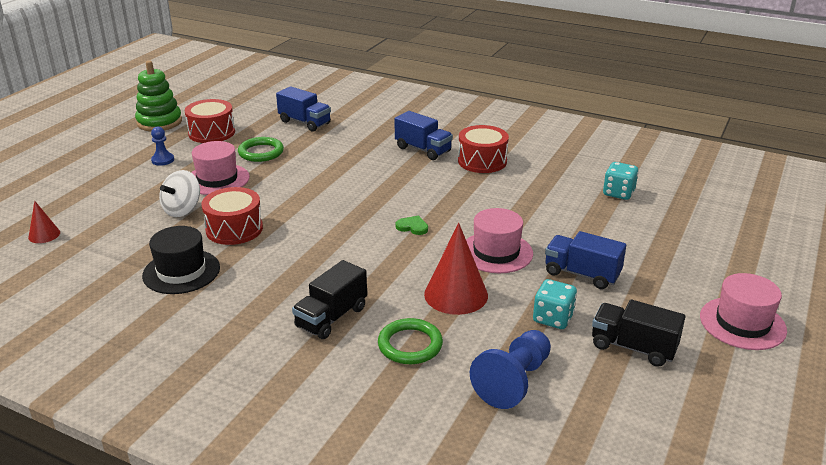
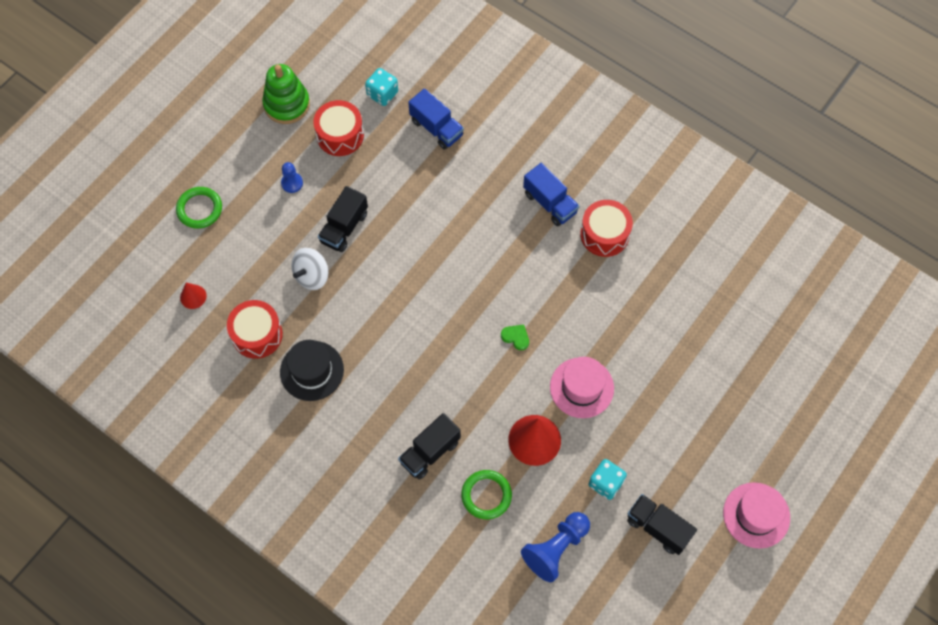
camera: 10 degrees right, 35 degrees up
(217, 179) = (344, 227): pink hat -> black truck
(234, 229) = (357, 314): red drum -> red drum (257, 334)
(261, 152) = (388, 183): green ring -> green ring (199, 209)
(582, 274) = (647, 430): blue truck -> none
(618, 193) = (721, 313): turquoise dice -> turquoise dice (382, 94)

